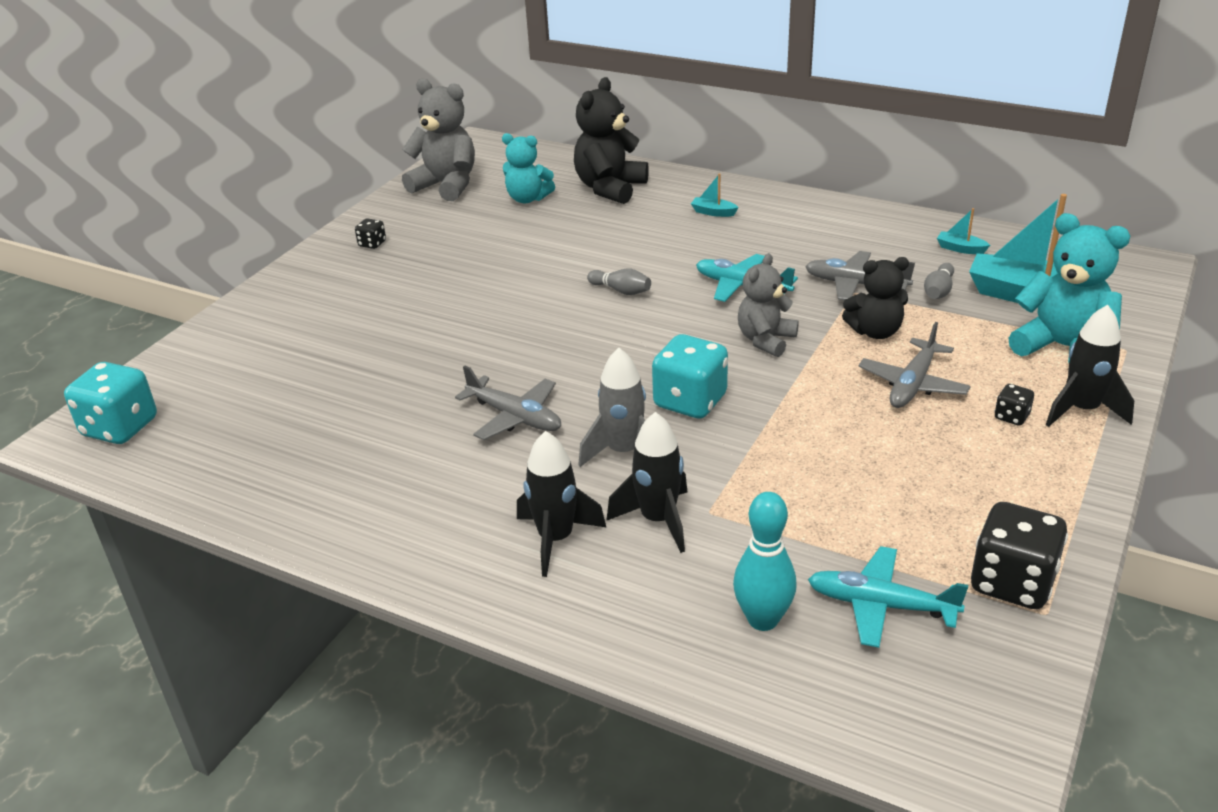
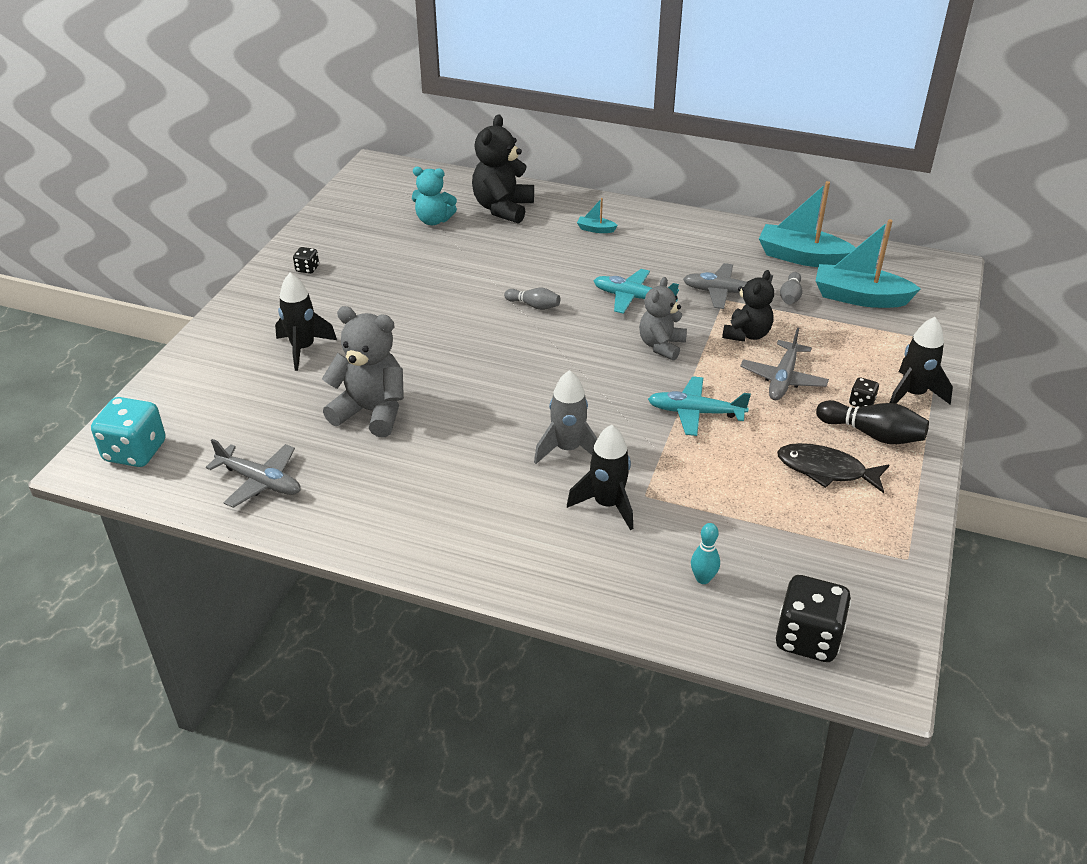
camera: 10 degrees left, 5 degrees up
(446, 185) = (358, 209): grey teddy bear -> grey teddy bear (371, 412)
(514, 417) = (472, 424): grey plane -> grey plane (260, 481)
(556, 539) = (530, 526): black rocket -> black rocket (303, 349)
(690, 401) = (611, 402): turquoise dice -> none
(763, 619) = (703, 578): turquoise bowling pin -> turquoise bowling pin, size x0.62
(875, 332) = (747, 334): black teddy bear -> black teddy bear turned 45 degrees counterclockwise
(881, 605) = (788, 561): turquoise plane -> turquoise plane (695, 412)
(951, 495) = (826, 470): none -> black fish
(960, 249) = (802, 257): turquoise boat -> turquoise boat, size x2.30
(1012, 583) = (880, 536): black dice -> black dice (808, 638)
(1020, 455) = (872, 434): none -> black bowling pin
(1062, 348) = (892, 342): turquoise teddy bear -> none

